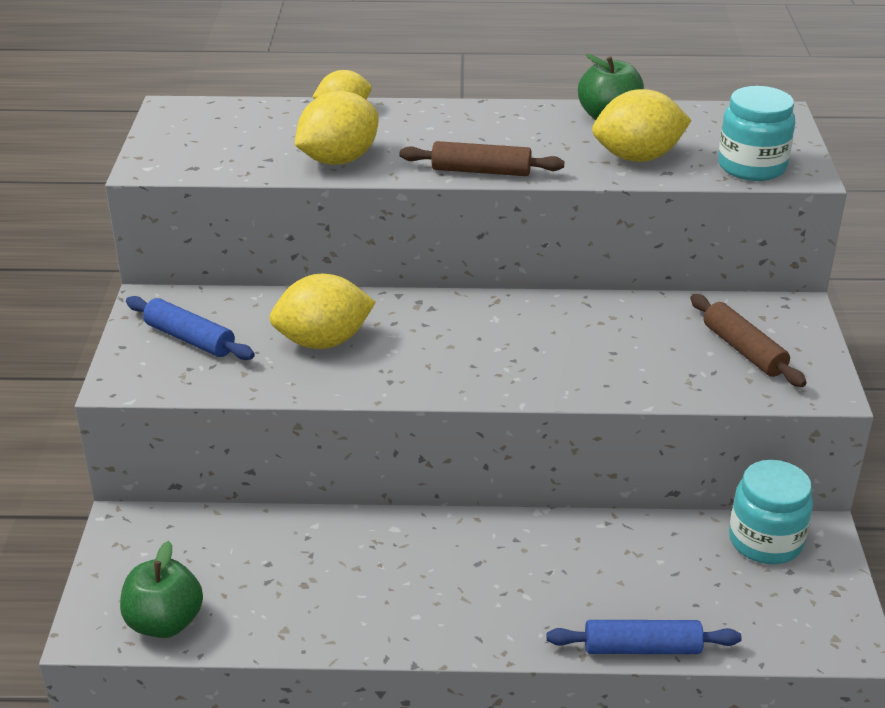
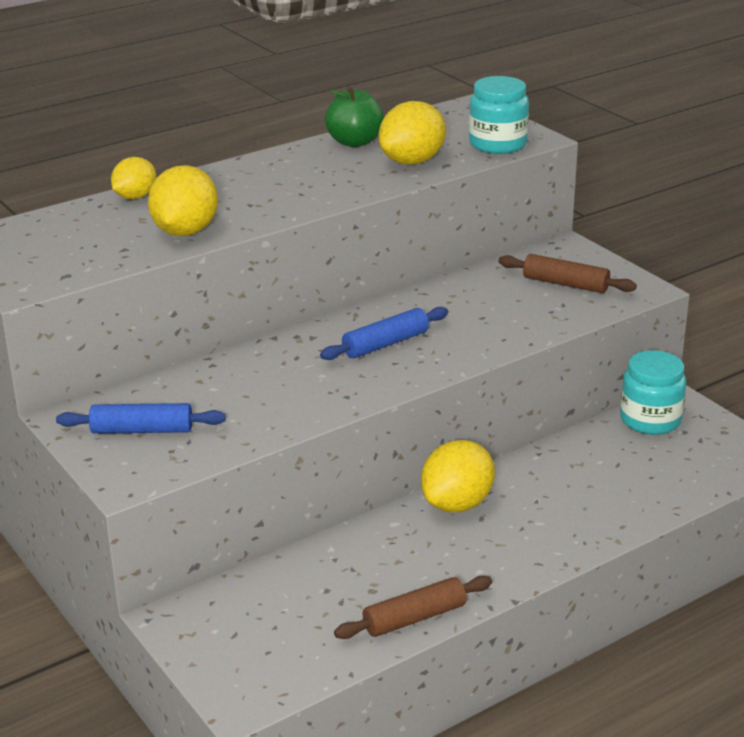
camera: 35 degrees left, 5 degrees down
(165, 622) = (295, 667): green apple -> none
(323, 341) = (258, 390): yellow lemon -> yellow lemon (457, 504)
(481, 171) = (311, 204): brown rolling pin -> brown rolling pin (414, 618)
(642, 648) = (648, 517): blue rolling pin -> blue rolling pin (385, 344)

